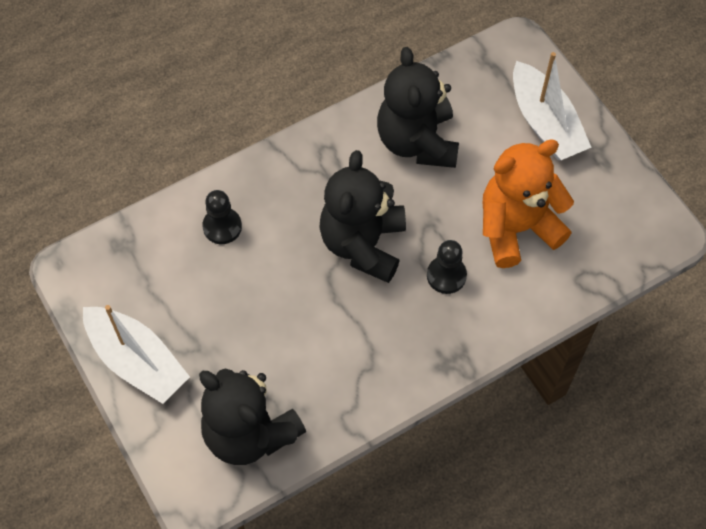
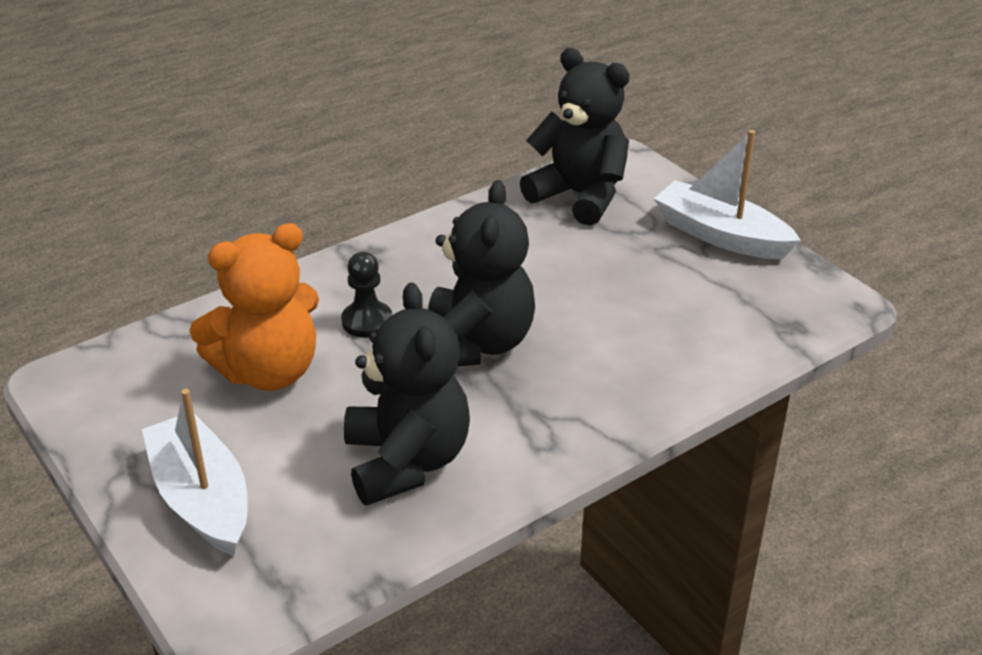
camera: 175 degrees right, 25 degrees down
(222, 227) = (667, 350): black pawn -> none

